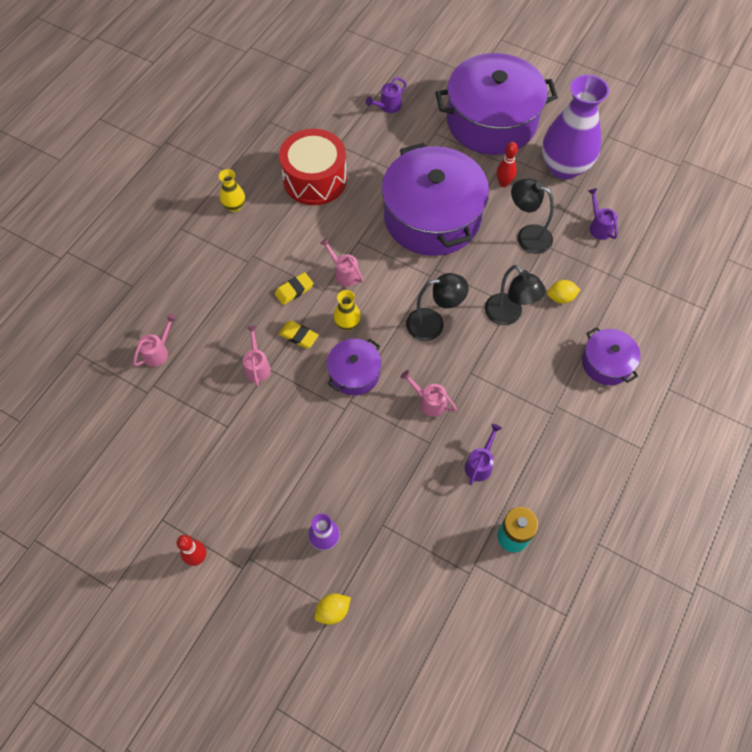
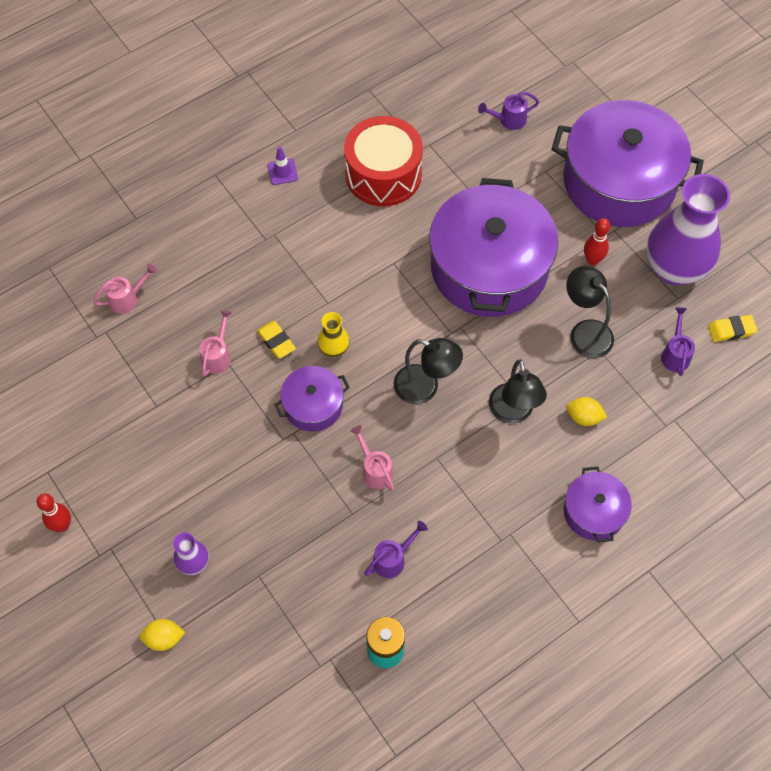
camera: 25 degrees right, 0 degrees up
(234, 206) = (282, 172): yellow vase -> purple traffic cone
(294, 290) = (297, 290): yellow eraser -> yellow eraser (731, 330)
(344, 273) = (360, 292): pink watering can -> none

